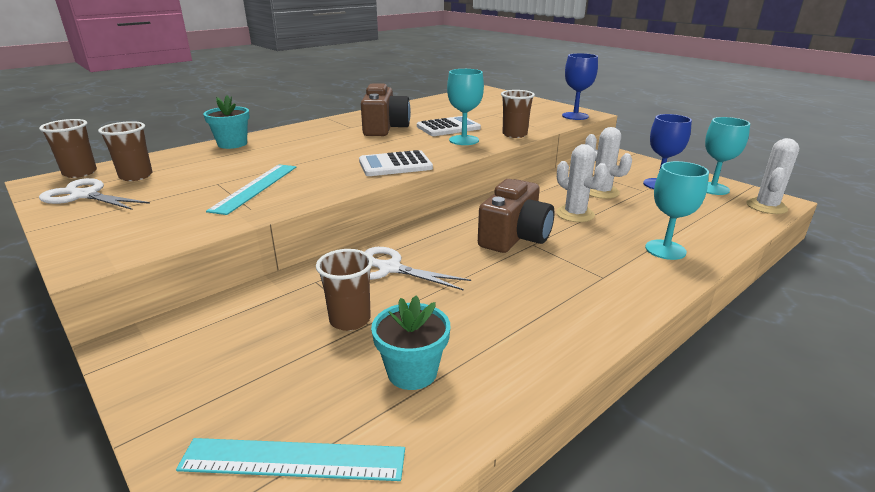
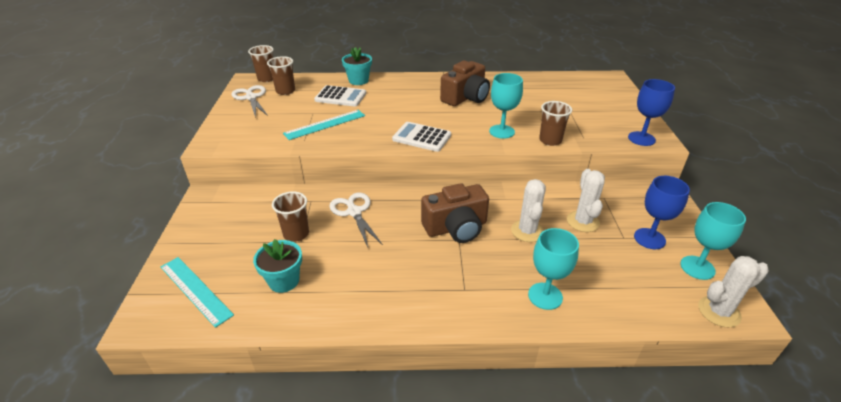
camera: 40 degrees right, 10 degrees up
(448, 127) = (511, 113): white calculator -> white calculator (340, 97)

